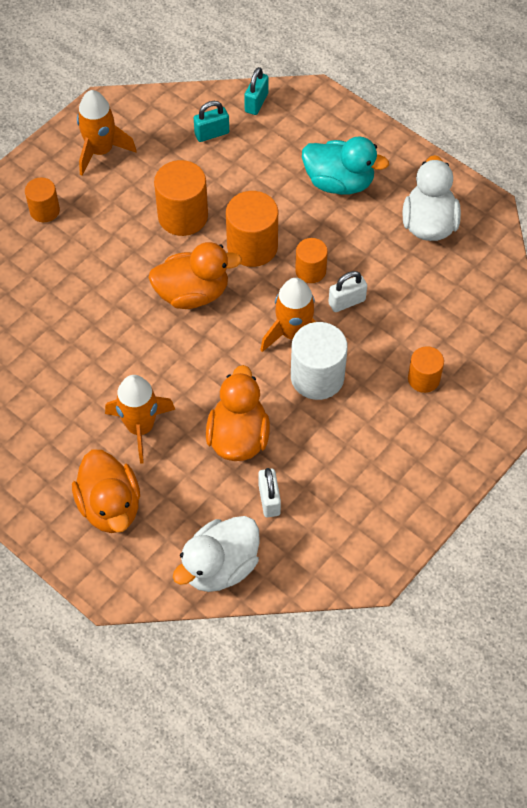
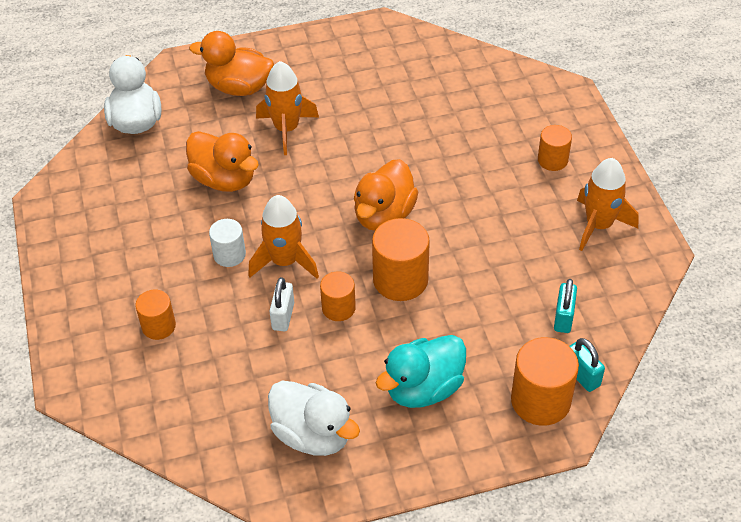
camera: 125 degrees right, 10 degrees down
(183, 216) = (475, 248): orange cylinder -> orange cylinder (540, 401)
(269, 500) = (157, 172): white padlock -> none
(317, 377) = (229, 255): white cylinder -> white cylinder, size x0.60

